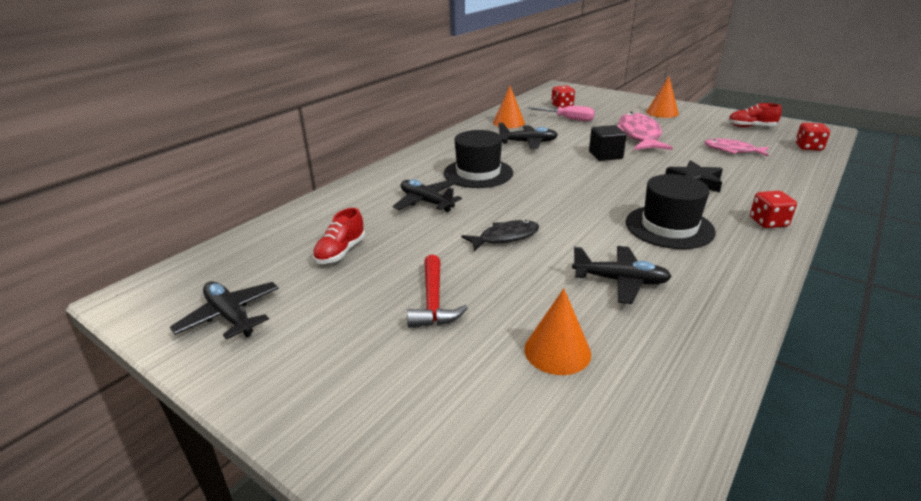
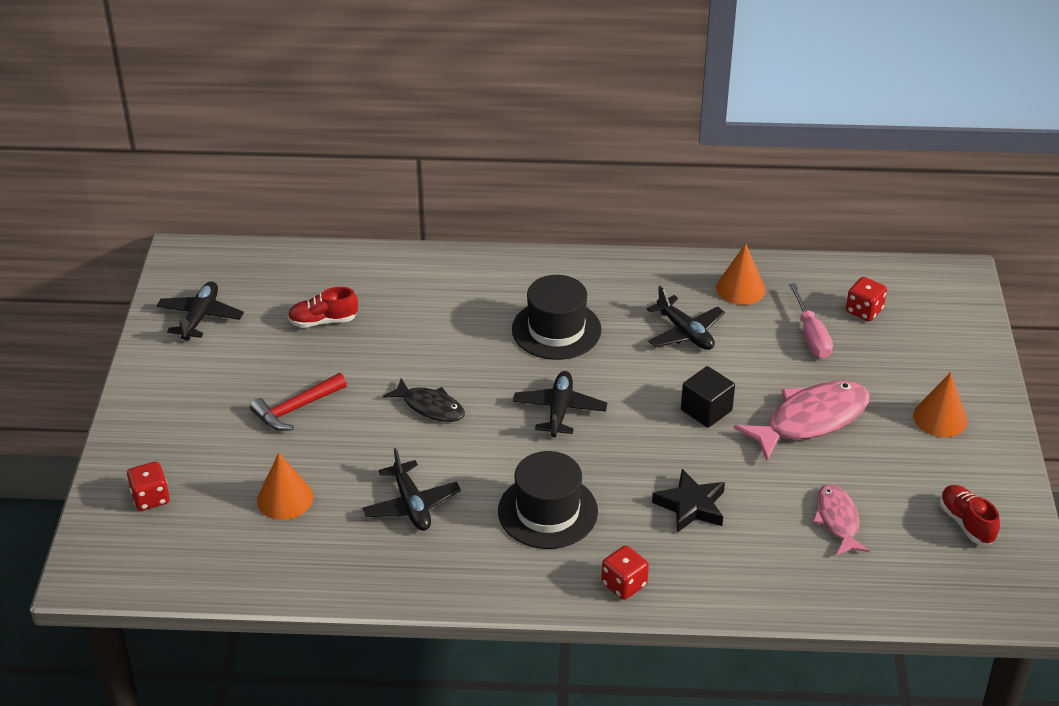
camera: 55 degrees right, 10 degrees up
(426, 202) = (455, 325): black plane -> black plane (559, 410)
(808, 147) = (926, 594): red dice -> red dice (150, 498)

